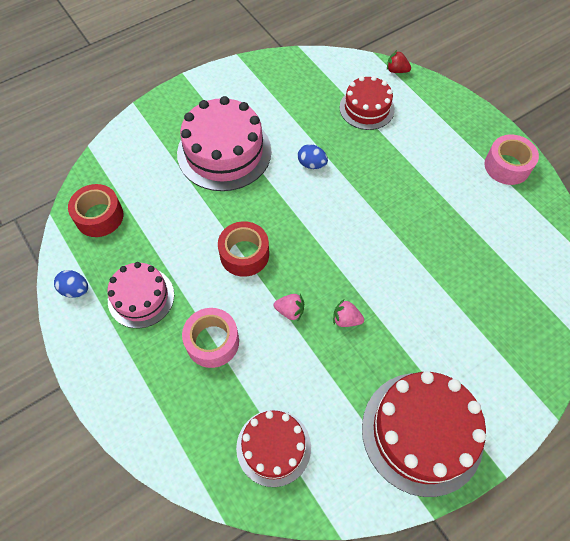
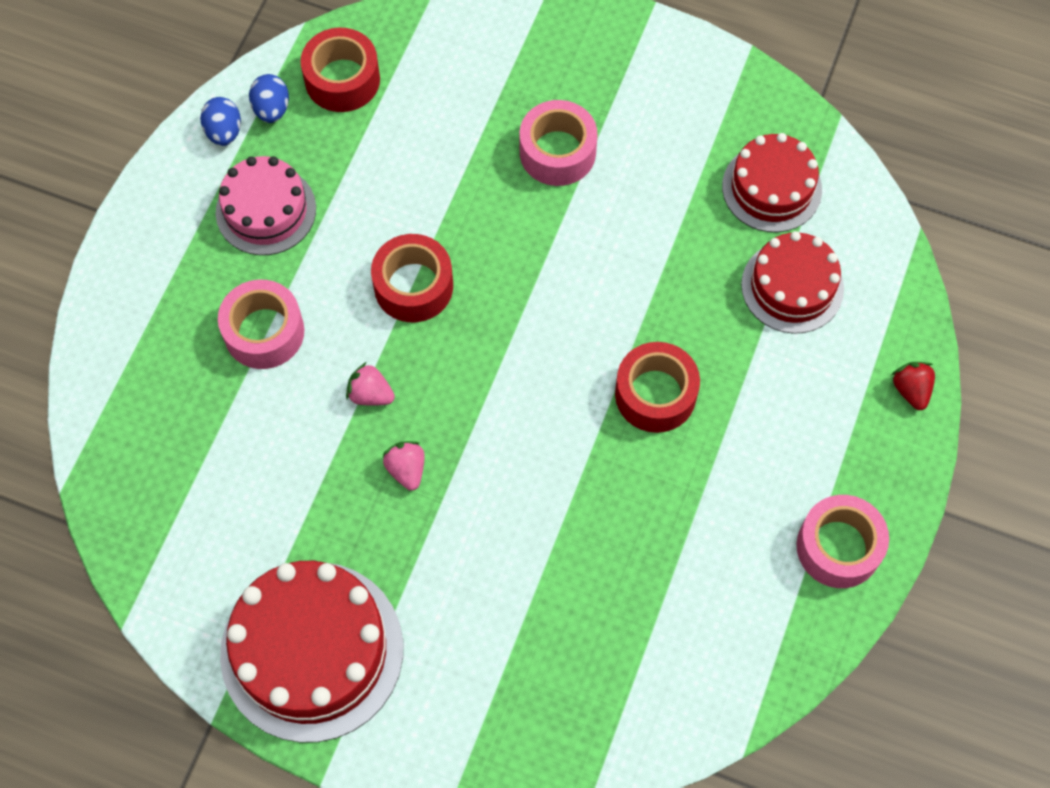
camera: 55 degrees right, 5 degrees up
(224, 152) = (557, 152): pink cake -> pink tape
(273, 447) = (178, 488): red cake -> red cake (771, 188)
(290, 311) = (370, 394): pink strawberry -> pink strawberry turned 135 degrees clockwise
(311, 164) = (625, 276): blue egg -> blue egg (271, 109)
(382, 189) = (655, 394): none -> red tape
(396, 70) = (907, 284): red strawberry -> red strawberry (911, 390)

